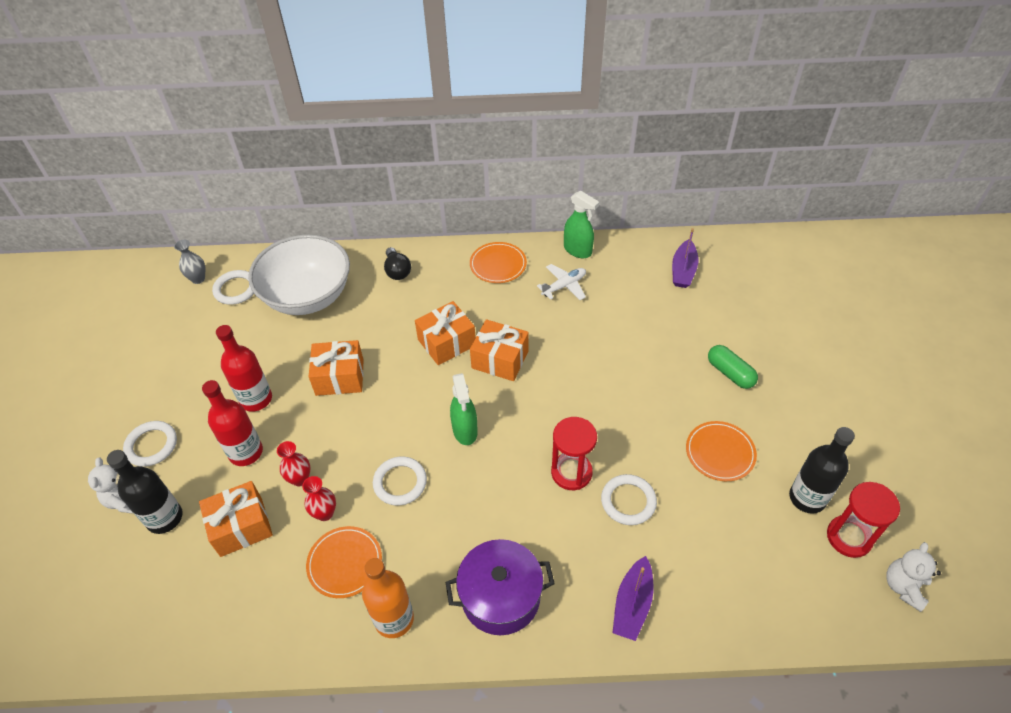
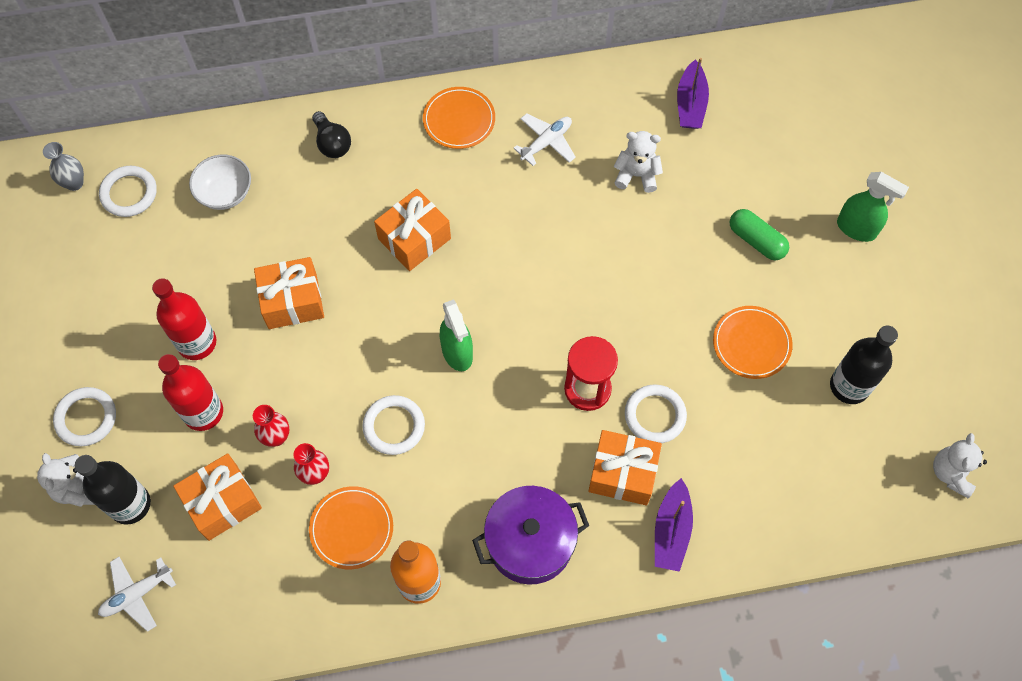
camera: 10 degrees left, 15 degrees up
(146, 594) = (137, 594): none -> white plane
(308, 296) = (225, 193): white bowl -> white bowl, size x0.49
(500, 360) = (483, 254): orange gift -> orange gift (622, 473)
(578, 250) = (557, 88): green spray bottle -> green spray bottle (856, 229)
(633, 315) = (636, 175): none -> white teddy bear
(849, 537) = (894, 426): red hourglass -> none

